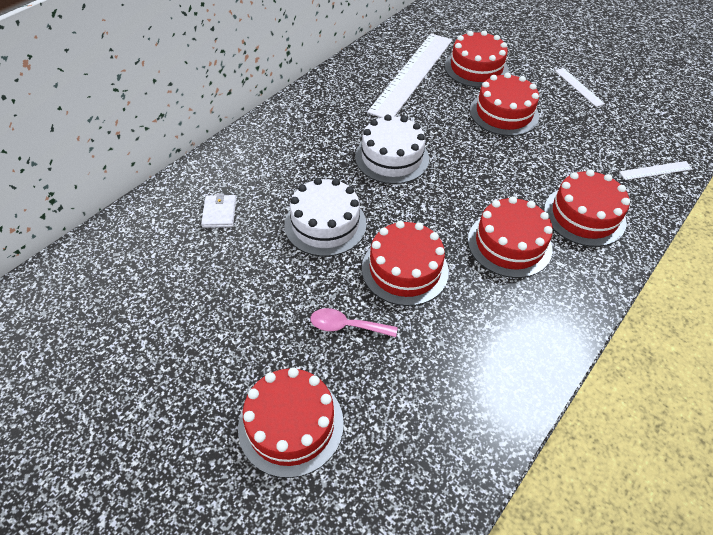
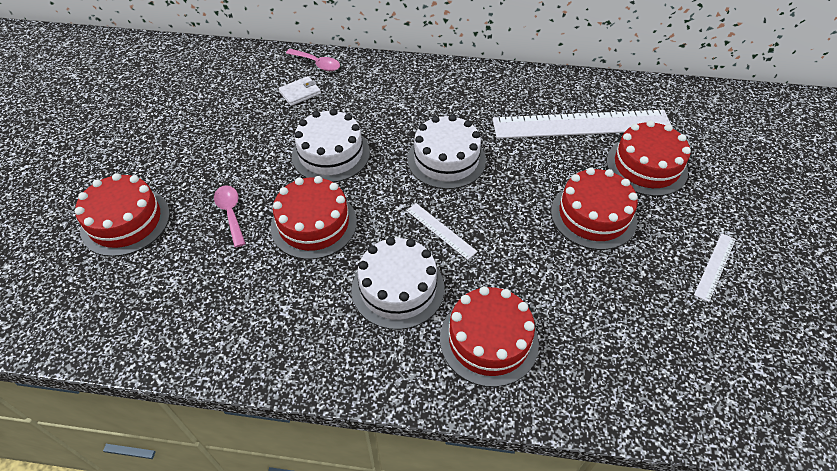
camera: 60 degrees right, 0 degrees up
(188, 184) = (317, 64): none -> pink spoon
(509, 244) = (398, 288): red cake -> white cake
(655, 170) = (630, 393): white ruler -> white ruler (440, 230)

